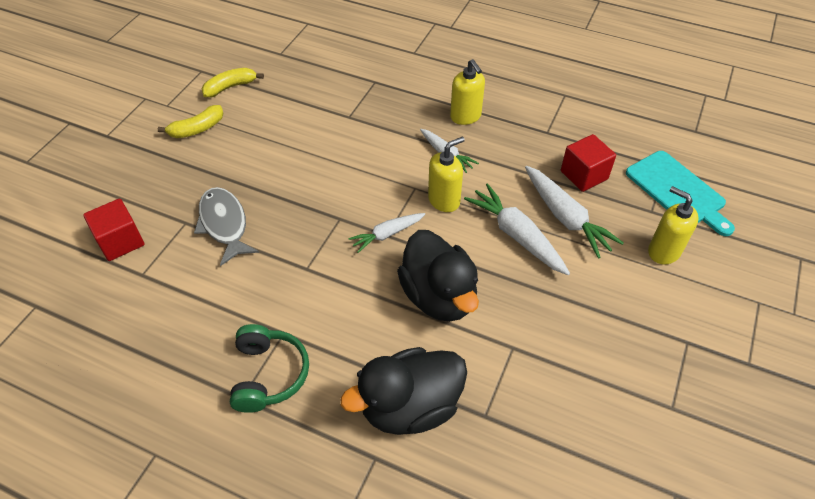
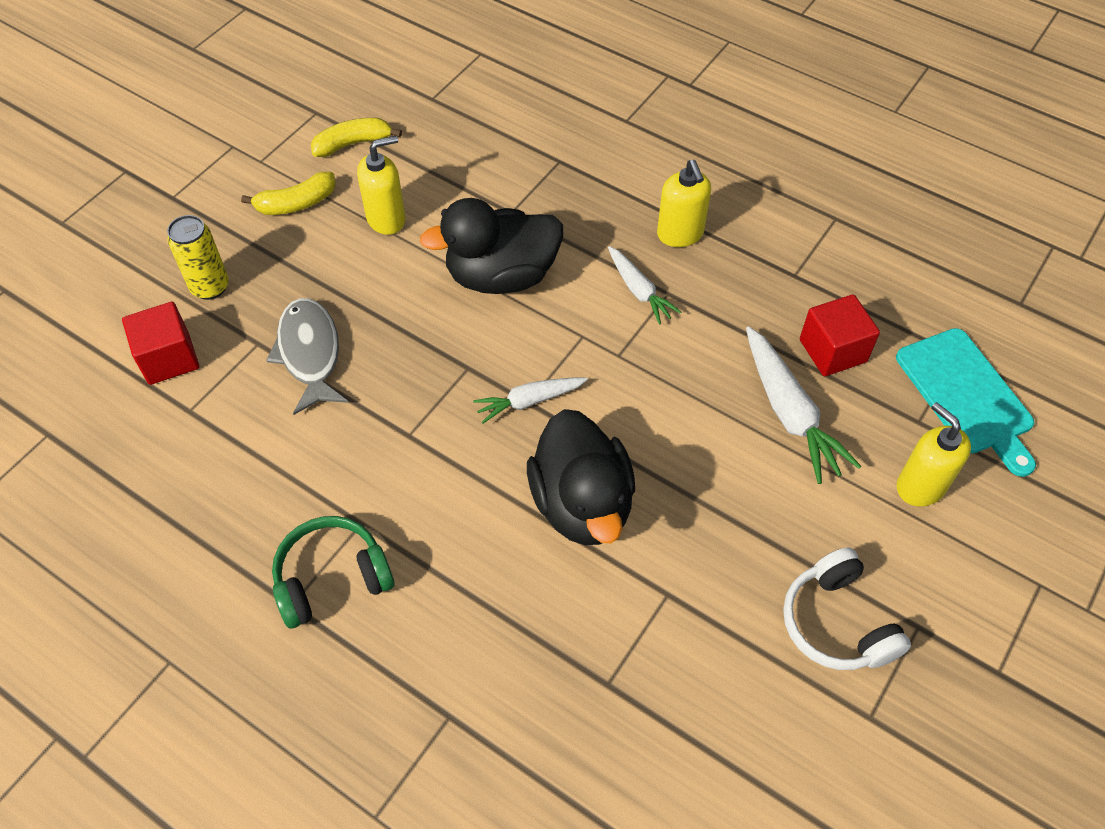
camera: 10 degrees right, 5 degrees up
(143, 190) = (210, 287): none -> yellow can
(269, 374) = (332, 578): green headphones -> green headphones turned 120 degrees counterclockwise
(410, 407) = (510, 654): black duck -> black duck (501, 276)
(444, 200) = (620, 361): yellow soap dispenser -> yellow soap dispenser (386, 219)
(516, 235) = (711, 429): white carrot -> none
(633, 348) = (837, 623): none -> white headphones

